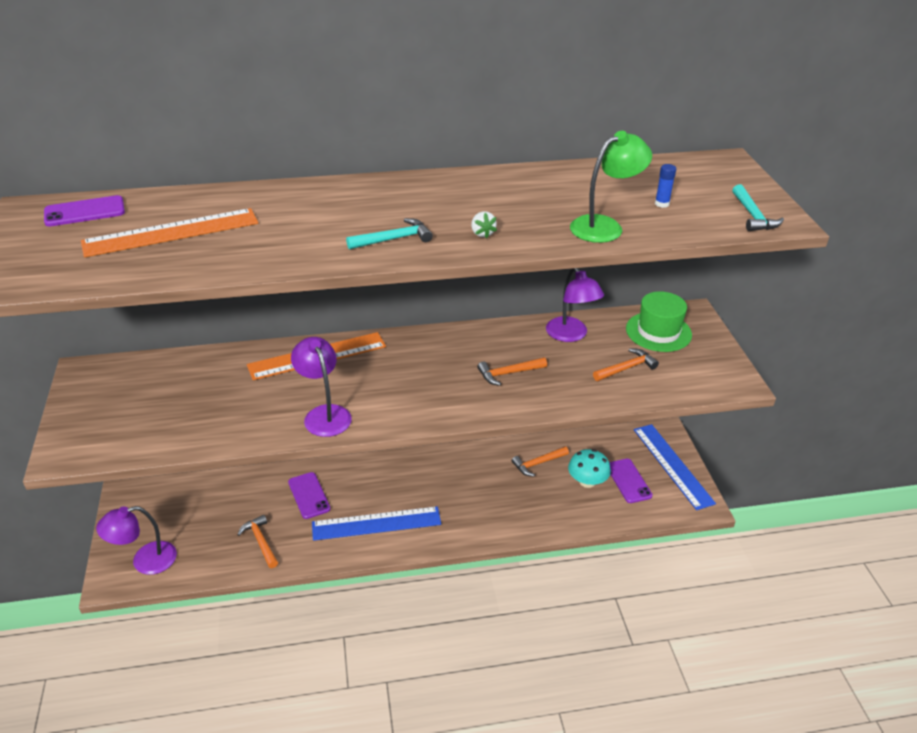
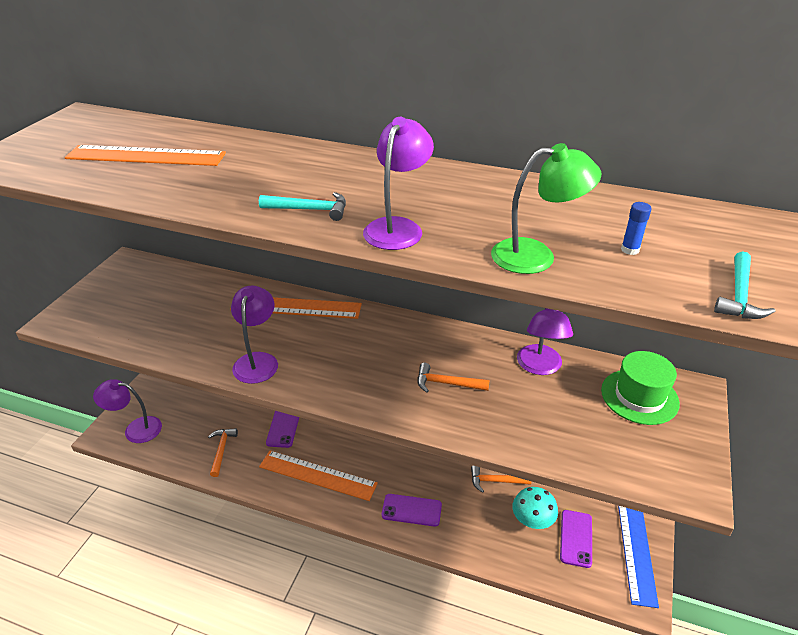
camera: 30 degrees right, 0 degrees up
(84, 212) = (110, 125): purple phone -> purple phone (411, 510)
(376, 523) = (317, 475): blue ruler -> orange ruler
(482, 233) = (397, 227): white strawberry -> purple lamp
(626, 368) = (573, 423): orange hammer -> none

